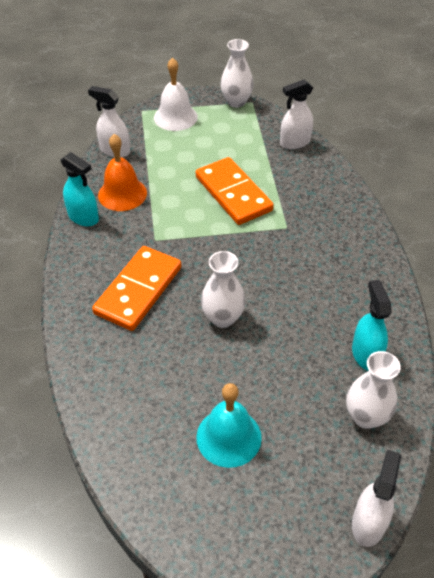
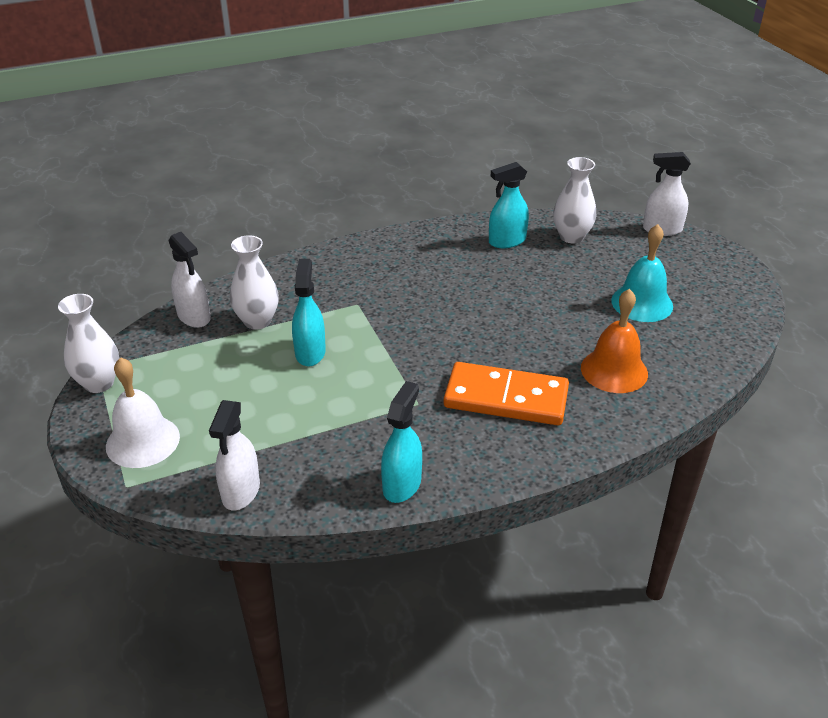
camera: 105 degrees left, 10 degrees down
(122, 194) = (340, 456): orange bell -> orange bell (614, 370)
(222, 318) = (511, 328): white vase -> white vase (257, 321)
(233, 194) = (310, 352): orange domino -> turquoise spray bottle

